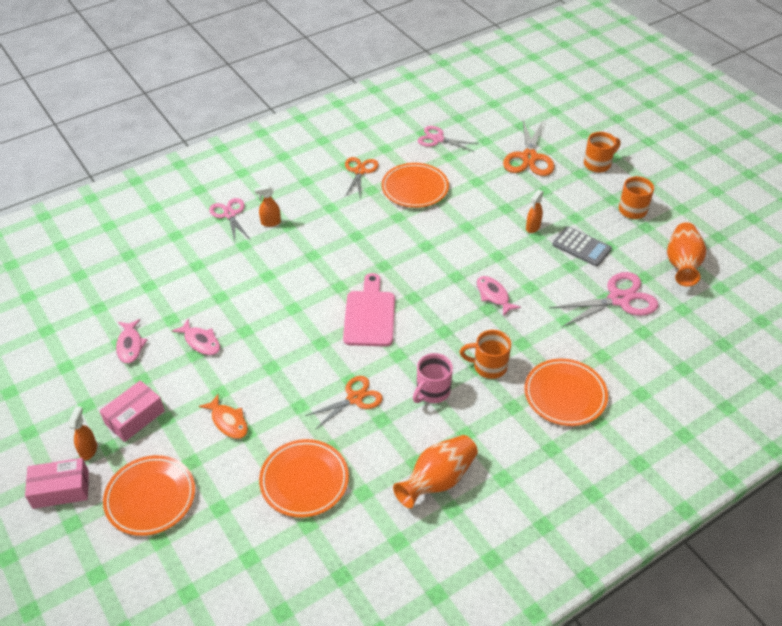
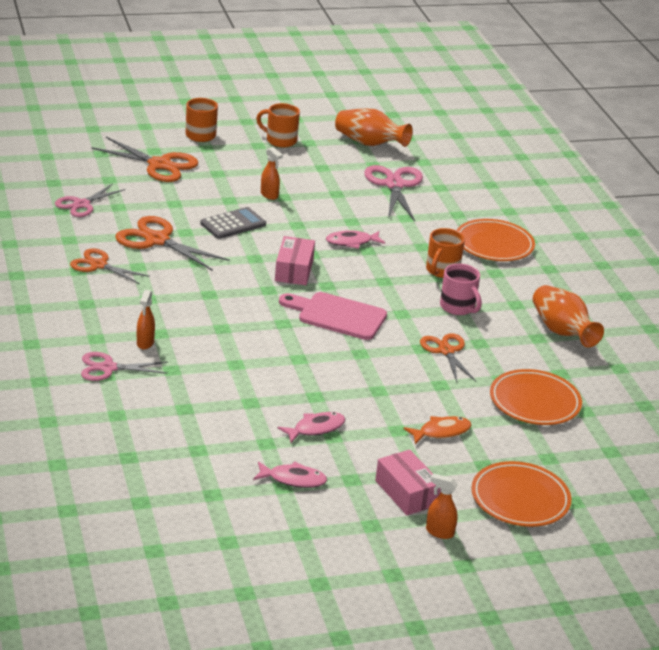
camera: 75 degrees left, 15 degrees down
(61, 489) = (486, 559): pink box -> pink box (294, 270)
(415, 188) = (157, 240): orange plate -> orange scissors
(581, 247) = (314, 180): grey calculator -> grey calculator (233, 224)

